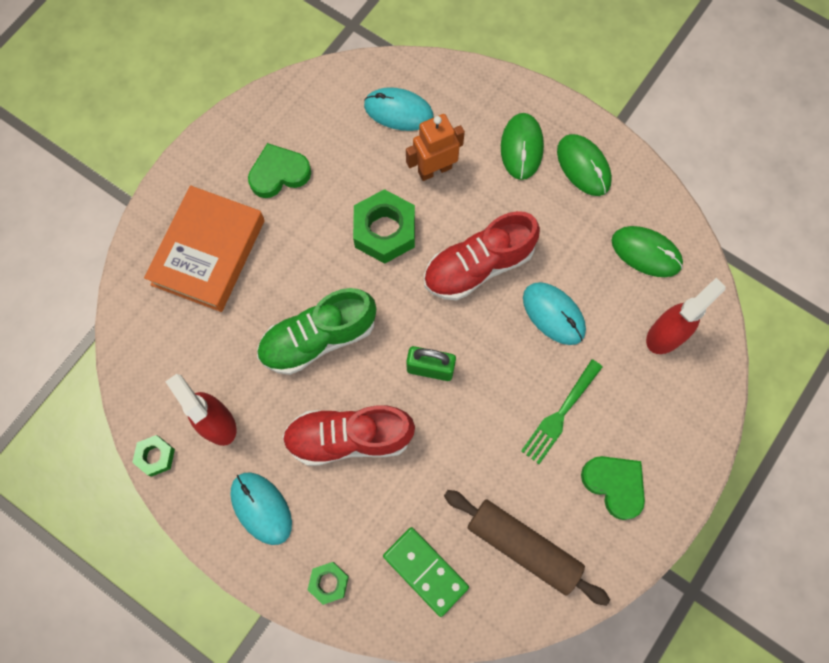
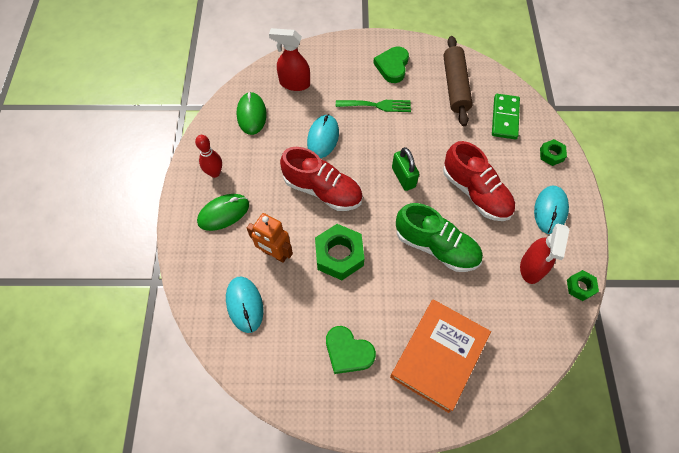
camera: 125 degrees left, 10 degrees down
(208, 252) = (439, 356): orange book -> orange book turned 45 degrees counterclockwise
(583, 166) = (215, 173): green mouse -> red bowling pin

